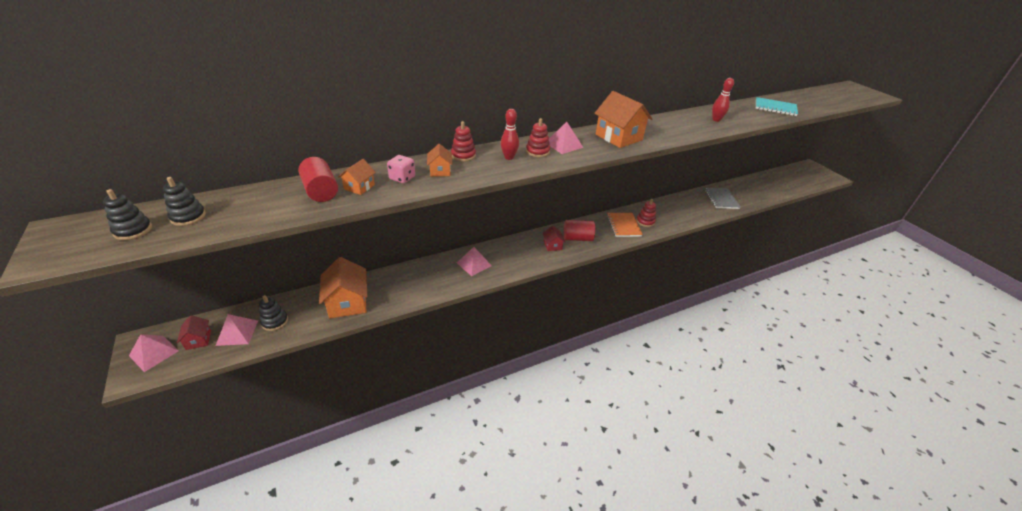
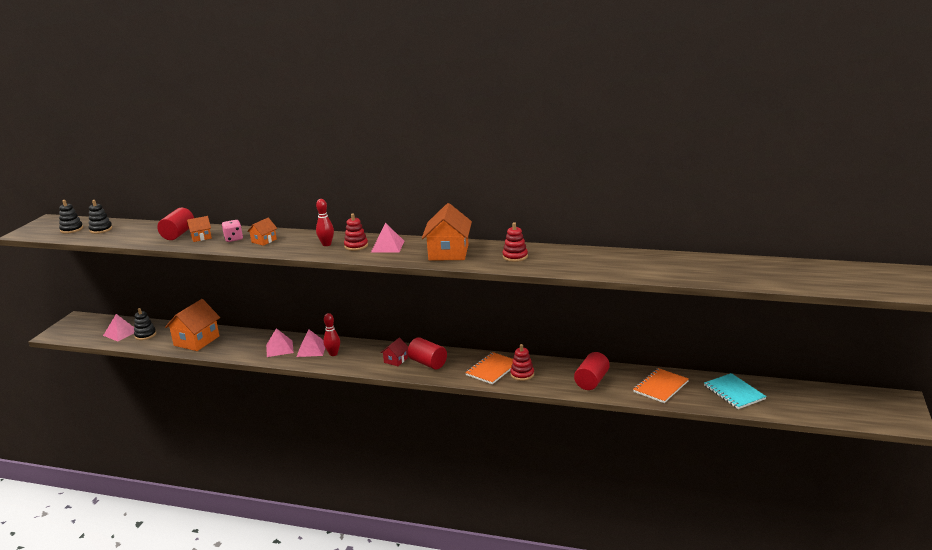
camera: 45 degrees right, 15 degrees down
(154, 353) = (74, 327): pink pyramid -> pink pyramid (279, 348)
(198, 340) = (100, 329): red house -> none
(463, 155) = (299, 235): red stacking toy -> red stacking toy (515, 256)
(686, 210) = (591, 381): none -> red cylinder
(716, 120) = (591, 262): red bowling pin -> red bowling pin (333, 354)
(721, 199) = (660, 387): grey notebook -> orange notebook
(775, 108) = (704, 269): turquoise notebook -> turquoise notebook (734, 392)

